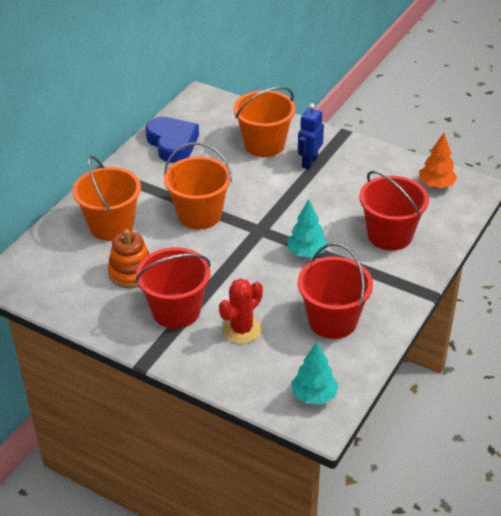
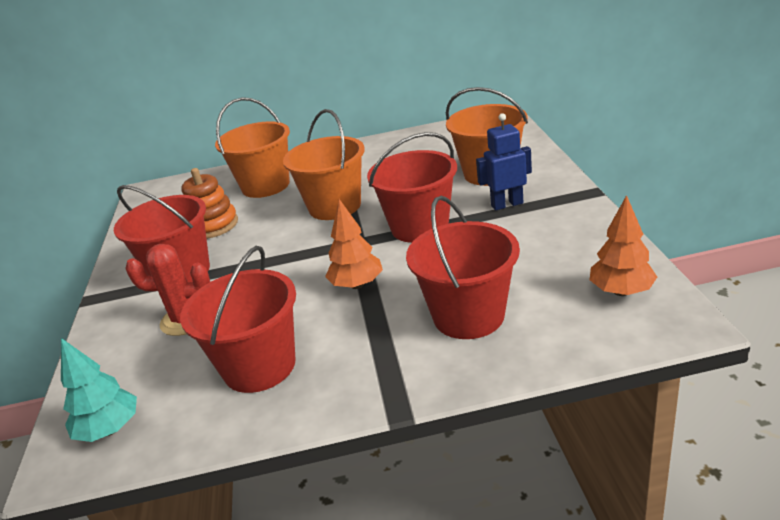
camera: 55 degrees right, 10 degrees down
(172, 143) = (415, 145): blue heart -> none
(281, 201) = (419, 227): none -> red bucket
(306, 252) = (357, 285): turquoise tree -> orange tree

